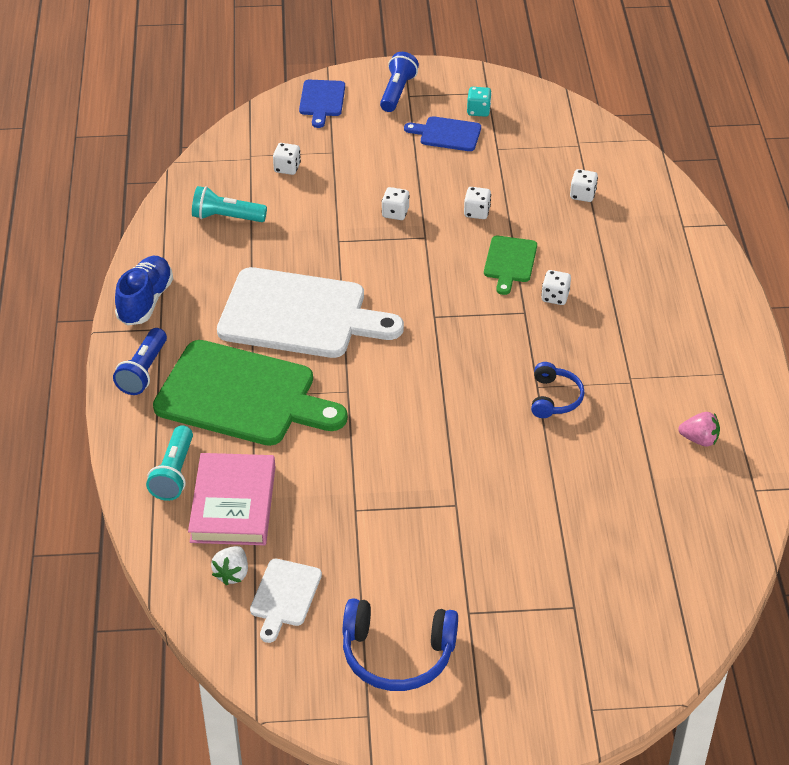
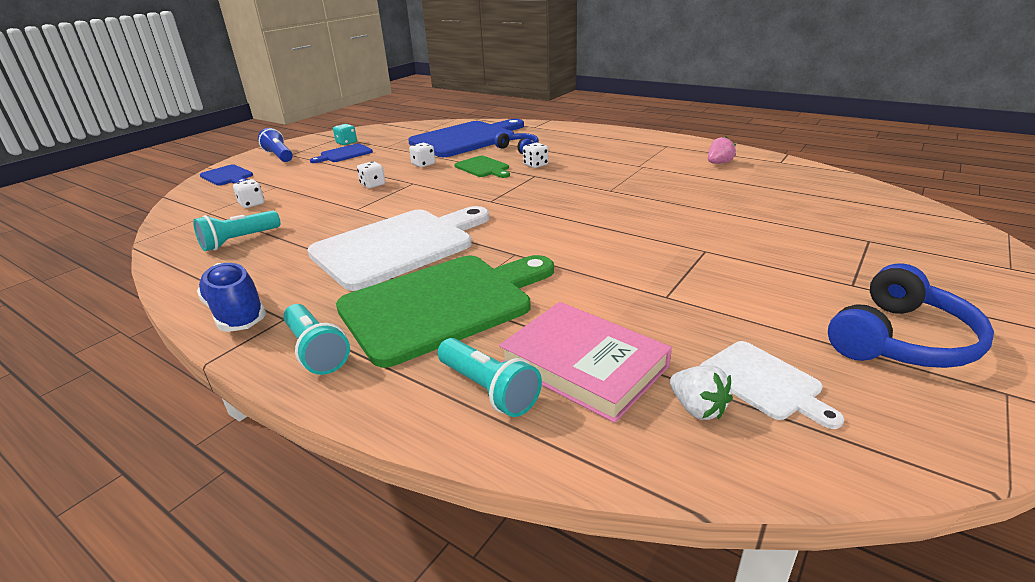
camera: 50 degrees left, 15 degrees down
(143, 371) = (316, 351): blue flashlight -> turquoise flashlight
(554, 398) = (629, 188): blue headphones -> blue headphones (519, 149)
(582, 195) = (466, 139): white dice -> blue cutting board

